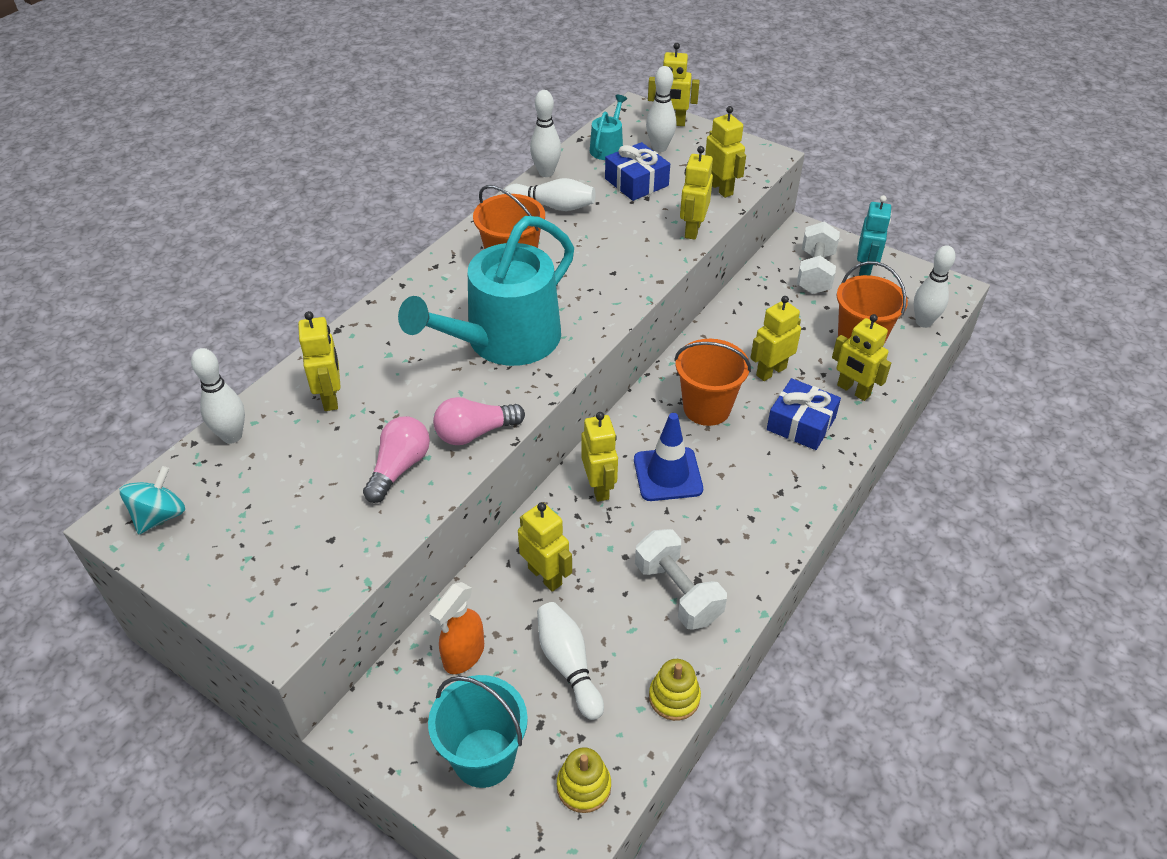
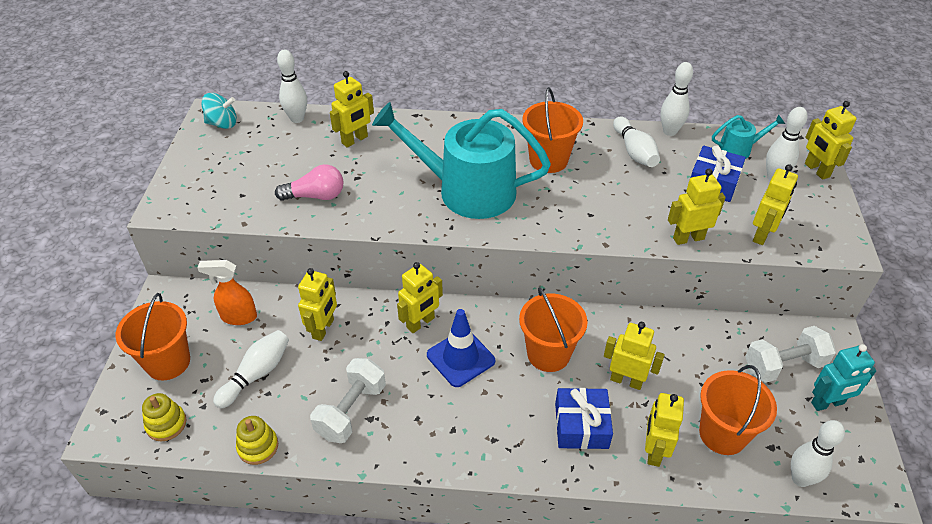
camera: 60 degrees right, 0 degrees up
(475, 433) = (369, 215): pink light bulb -> none
(484, 757) = (168, 362): turquoise bucket -> orange bucket

